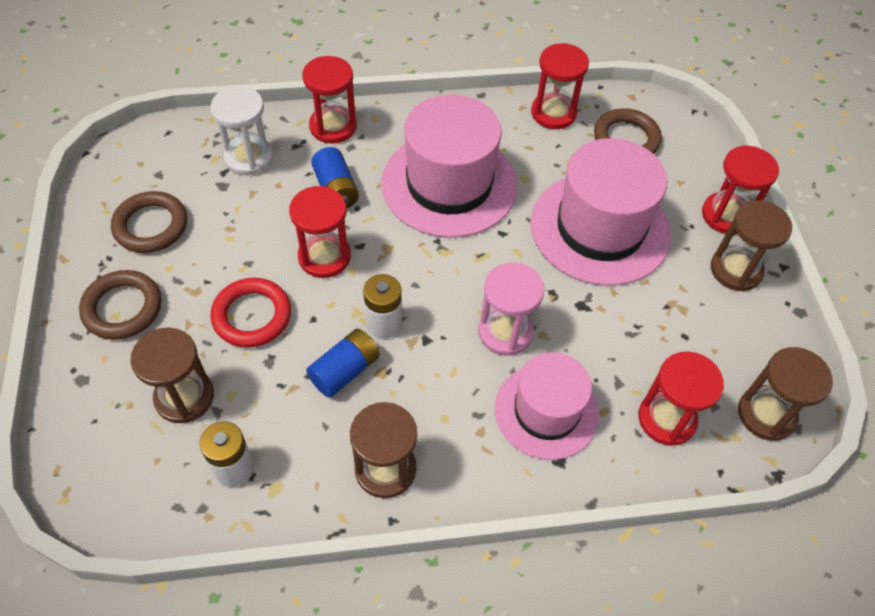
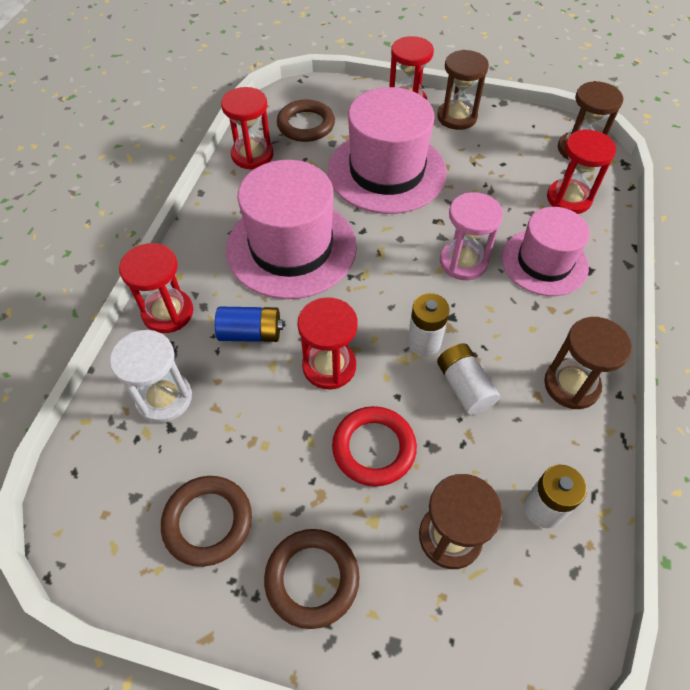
camera: 65 degrees left, 0 degrees up
(345, 371) = (464, 387): blue battery -> white battery

